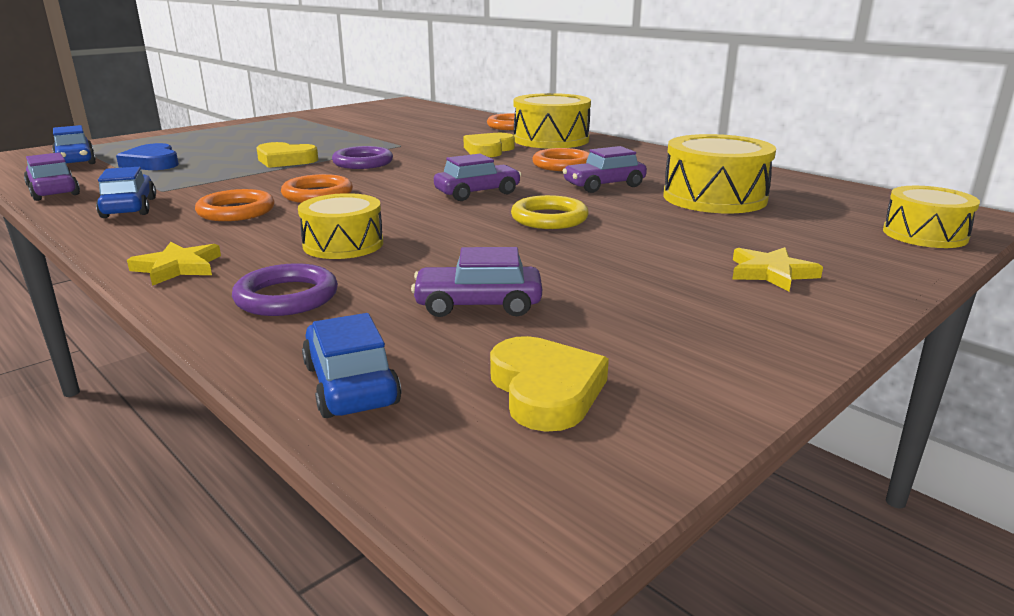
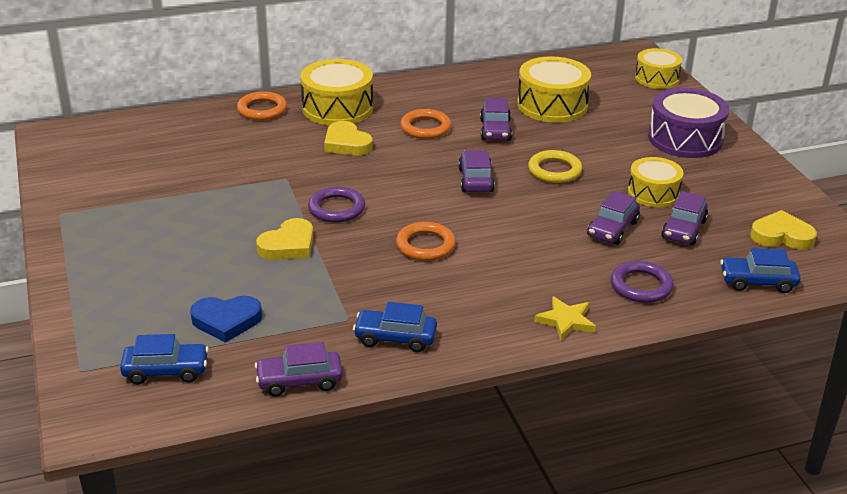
camera: 65 degrees left, 10 degrees up
(236, 211) = (446, 287): orange ring -> none
(343, 244) = (558, 253): yellow drum -> yellow drum (653, 193)
(432, 263) = (612, 229): none -> purple car
(771, 273) = (685, 139): yellow star -> purple drum

